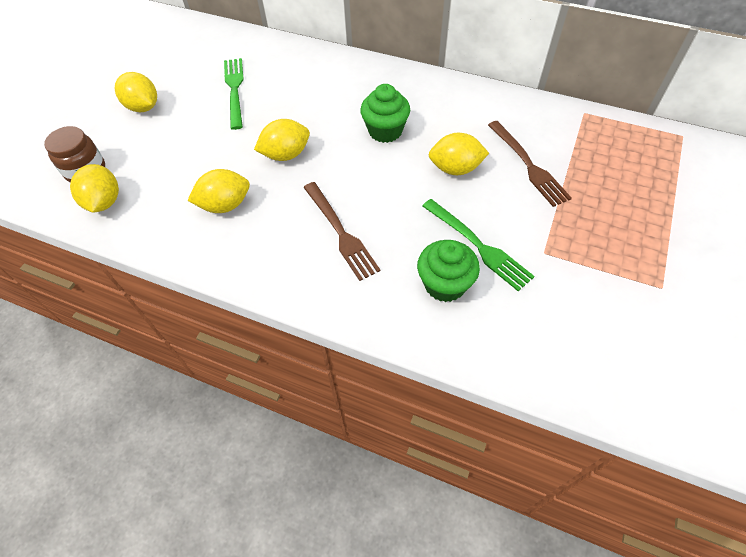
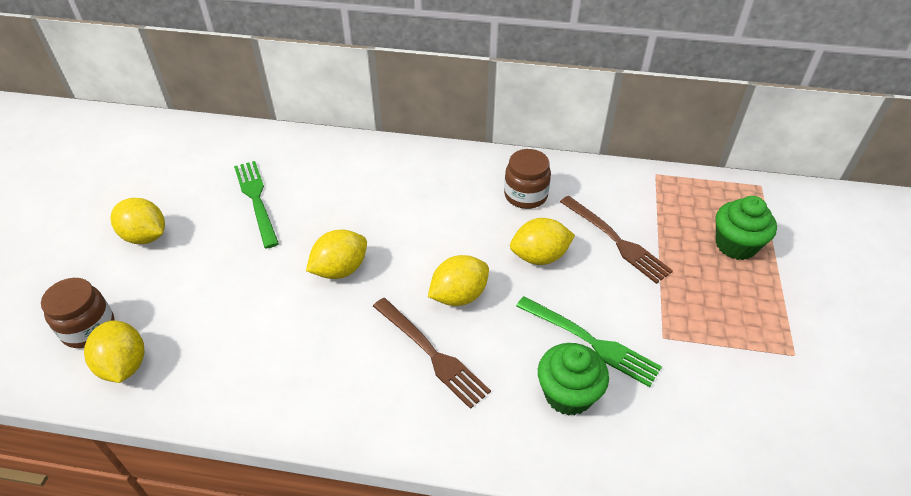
camera: 15 degrees left, 10 degrees down
(225, 205) = (282, 343): yellow lemon -> yellow lemon (459, 296)
(385, 131) = (448, 224): green cupcake -> green cupcake (735, 245)
(459, 115) = (525, 195): none -> brown jar

